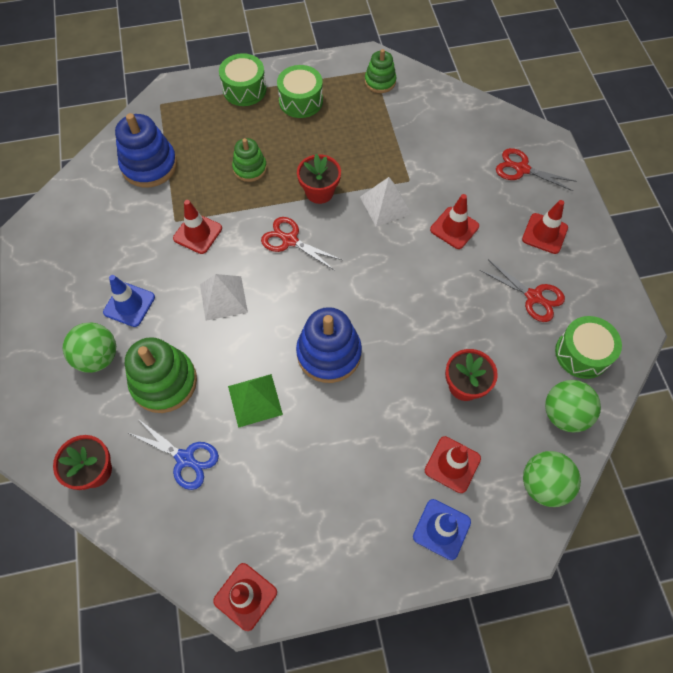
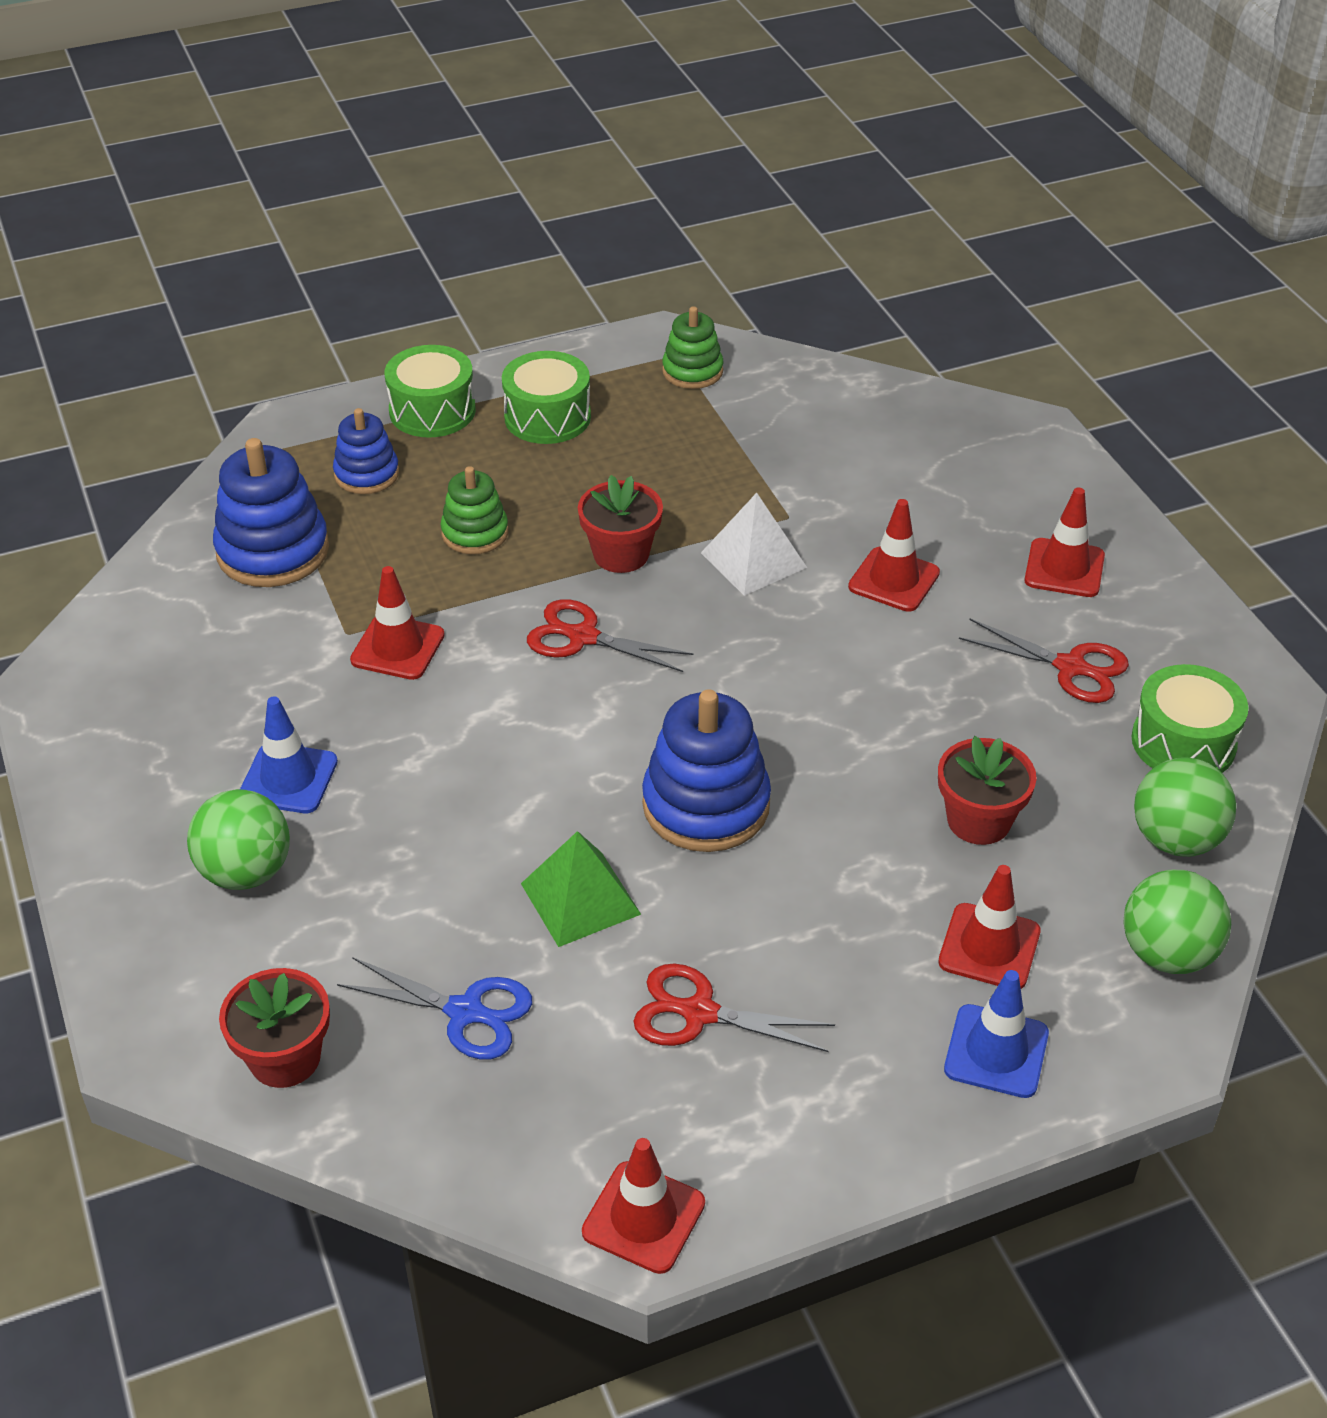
camera: 10 degrees left, 20 degrees down
(164, 382) = (391, 894): green stacking toy -> none
(204, 124) = (366, 474): none -> blue stacking toy
(223, 298) = (475, 744): white pyramid -> none
(522, 169) = (995, 475): red scissors -> red scissors (699, 1013)

